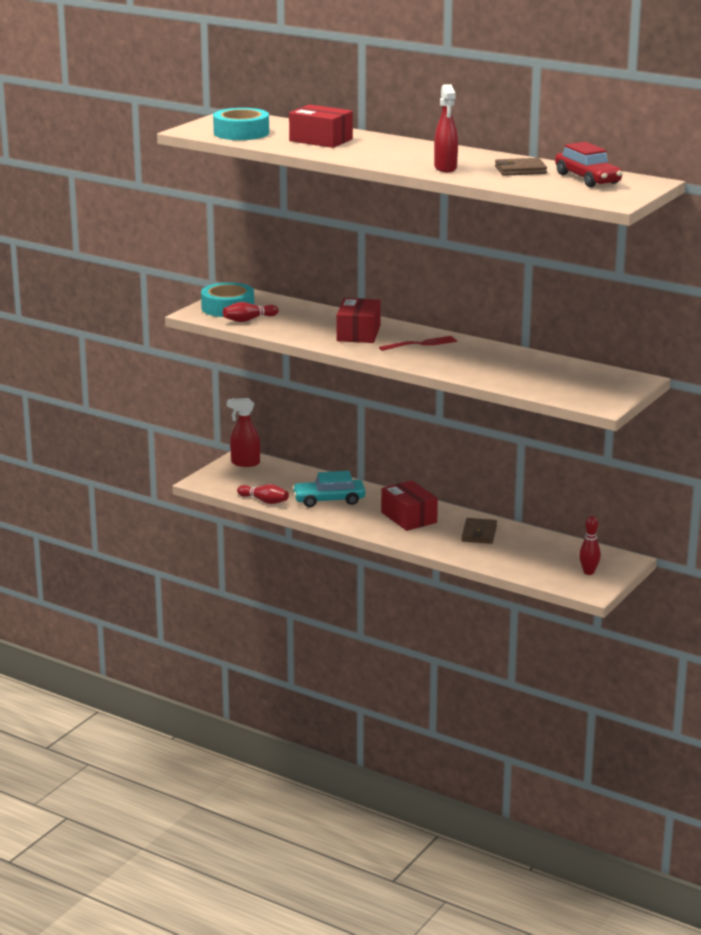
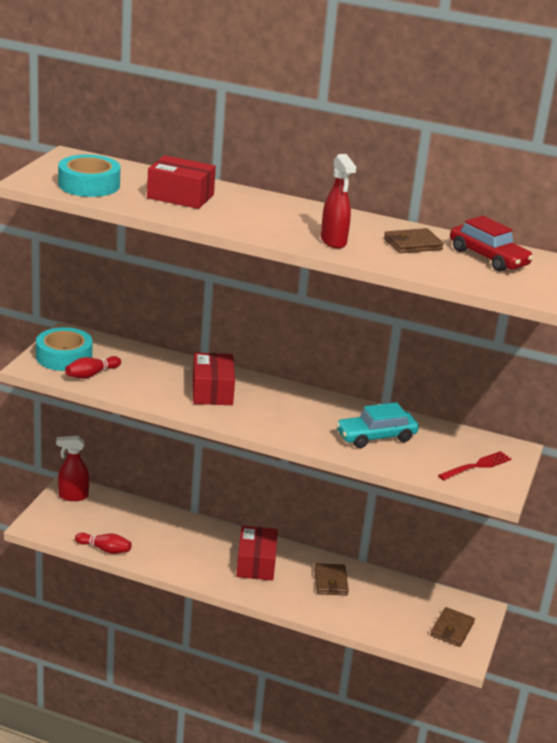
camera: 15 degrees left, 5 degrees up
(329, 500) = (170, 544): turquoise car -> turquoise car (376, 437)
(409, 517) = (256, 563): red box -> red box turned 45 degrees clockwise
(420, 344) = (281, 405): red fork -> red fork (476, 466)
(588, 572) = (452, 629): red bowling pin -> brown wallet

